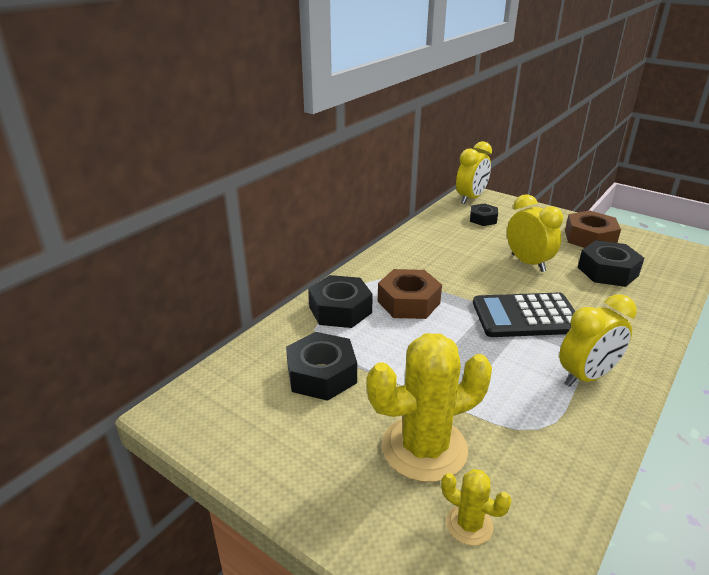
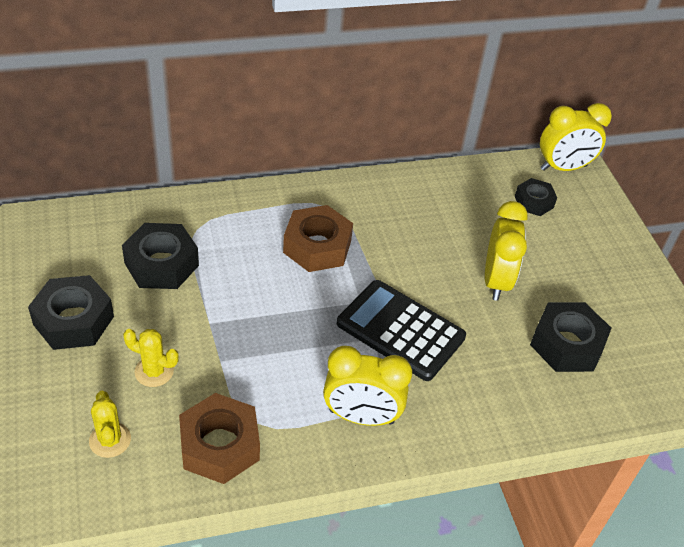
camera: 35 degrees right, 15 degrees up
(340, 310) = (251, 216): black nut -> black nut (73, 320)
(424, 448) = (154, 371): yellow cactus -> yellow cactus, size x0.48
(590, 238) = (618, 297): brown nut -> brown nut (219, 445)

